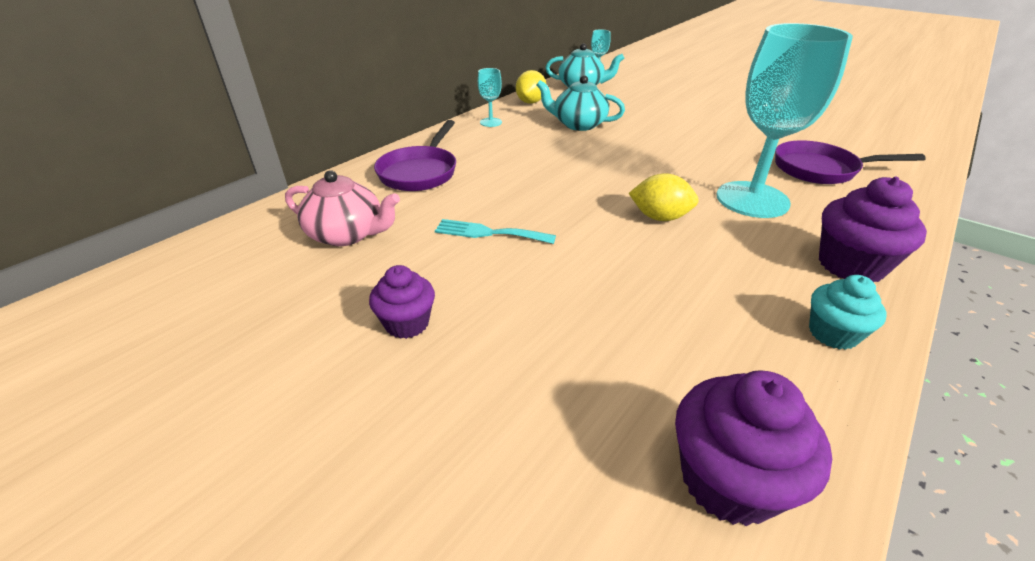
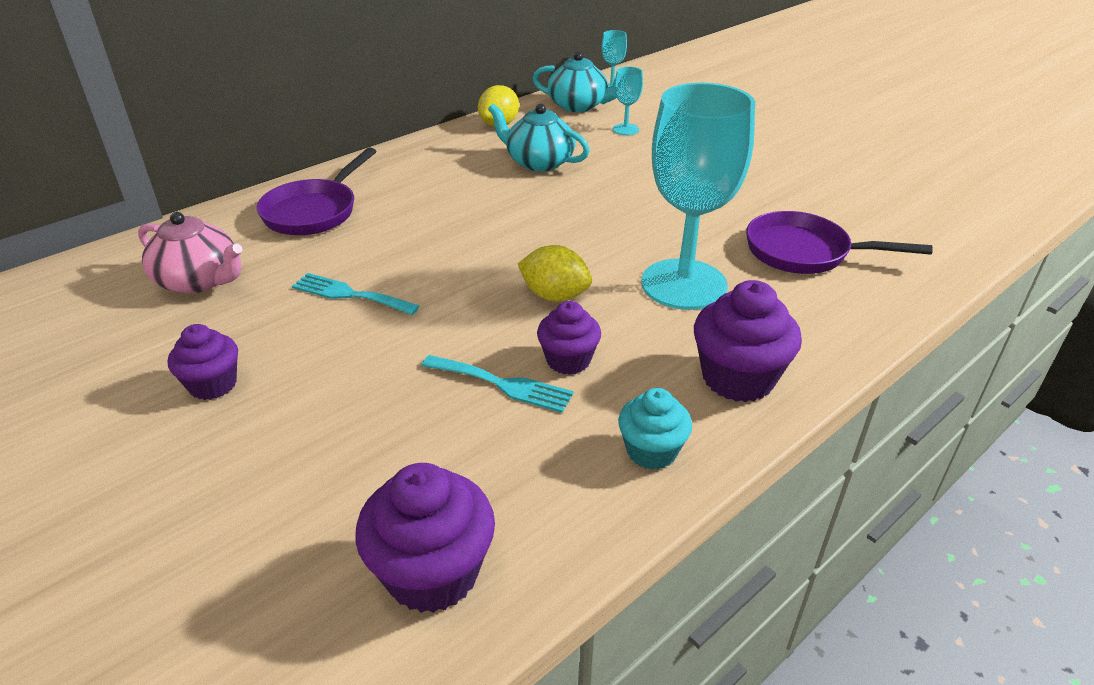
camera: 10 degrees right, 0 degrees up
(490, 122) = (432, 150): turquoise goblet -> turquoise goblet (625, 129)
(668, 292) = (502, 384): none -> turquoise fork
(707, 266) = (568, 360): none -> purple cupcake

